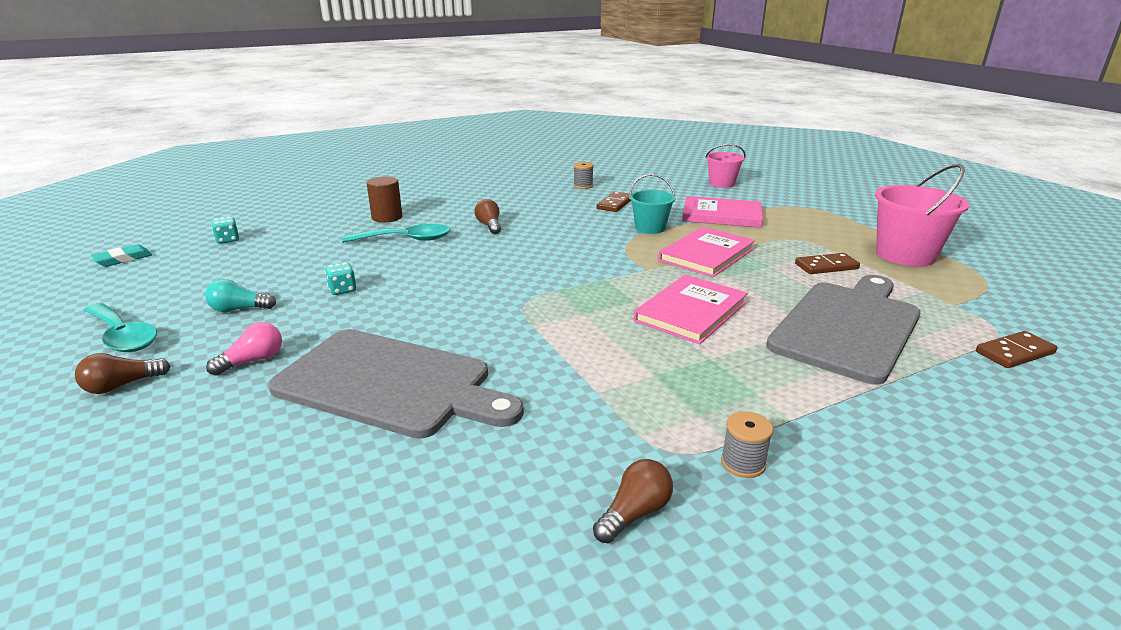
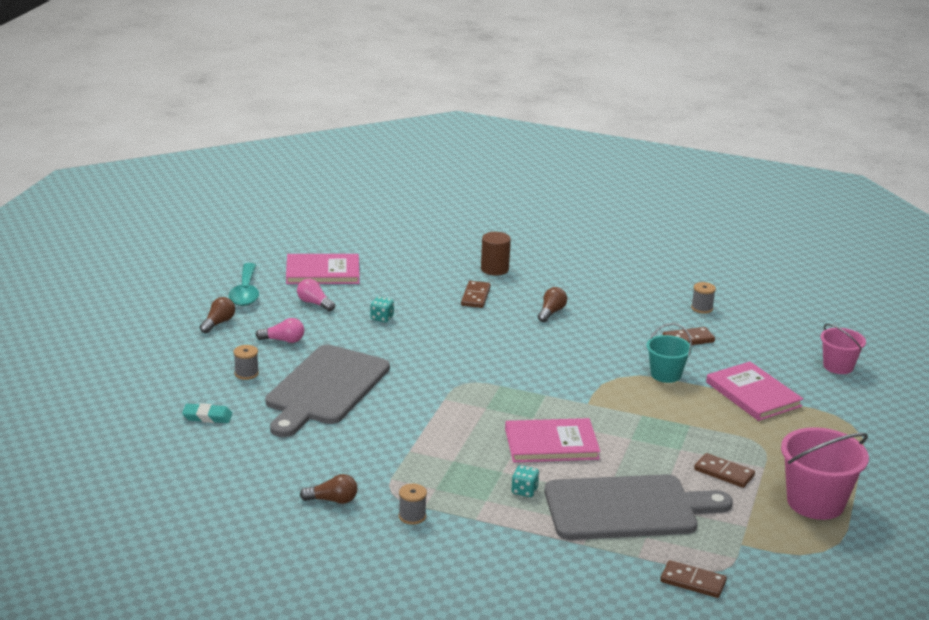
camera: 45 degrees right, 0 degrees up
(122, 385) = (218, 323): brown light bulb -> brown light bulb turned 105 degrees clockwise
(123, 259) = (299, 231): turquoise eraser -> turquoise eraser (207, 417)
(228, 240) = (370, 242): turquoise dice -> turquoise dice (524, 491)
(239, 309) = (314, 303): turquoise light bulb -> pink light bulb
(252, 423) = (246, 373): none -> grey spool
(390, 383) = (325, 388): grey cutting board -> grey cutting board turned 45 degrees clockwise
(406, 239) = (475, 296): turquoise spoon -> brown domino
(706, 255) = (656, 417): pink book -> pink book (322, 272)

